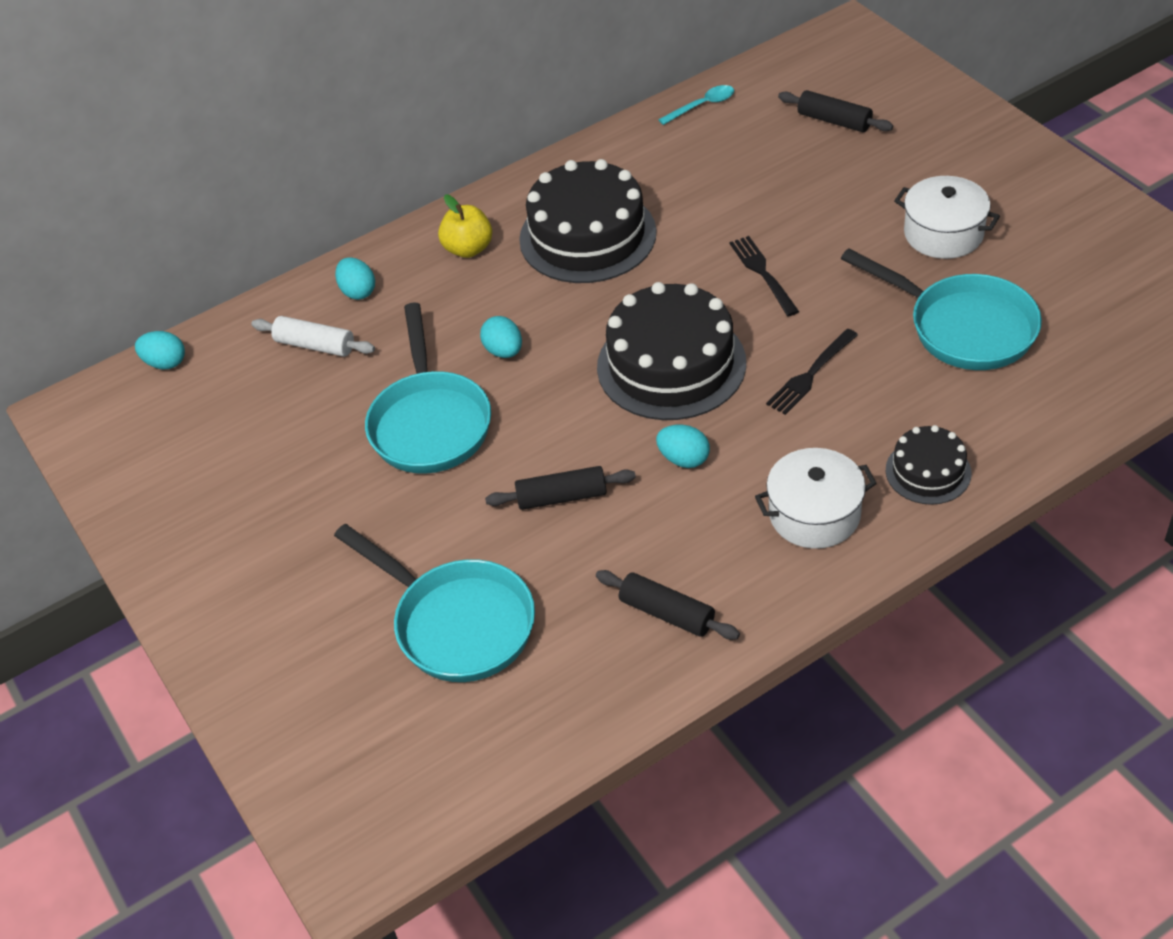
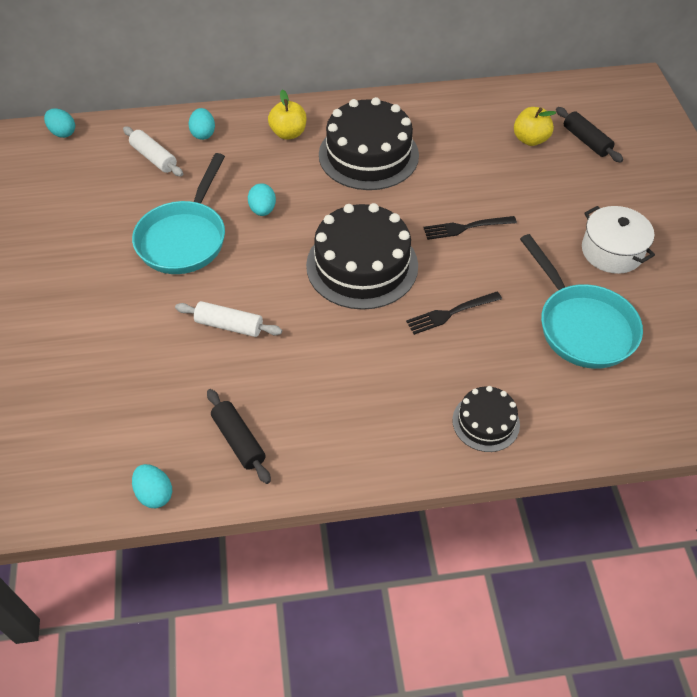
camera: 20 degrees right, 5 degrees up
(457, 623) = (105, 382): turquoise pan -> none
(561, 497) = (229, 325): black rolling pin -> white rolling pin
(684, 459) = (325, 335): turquoise egg -> turquoise egg (155, 494)
(702, 106) = (502, 97): turquoise spoon -> none
(763, 273) = (466, 227): black fork -> black fork turned 105 degrees counterclockwise
(768, 144) = (530, 139): none -> yellow apple
(814, 514) = (385, 416): white pot -> none

